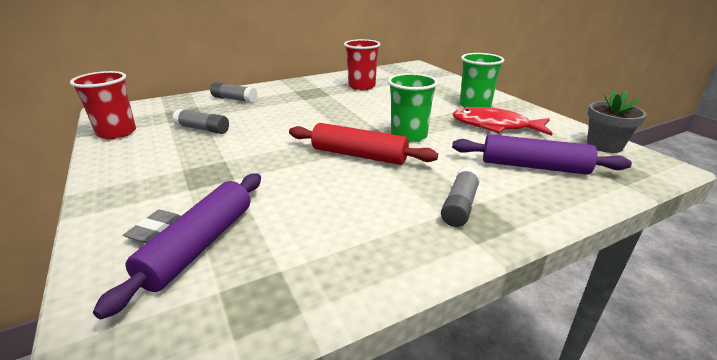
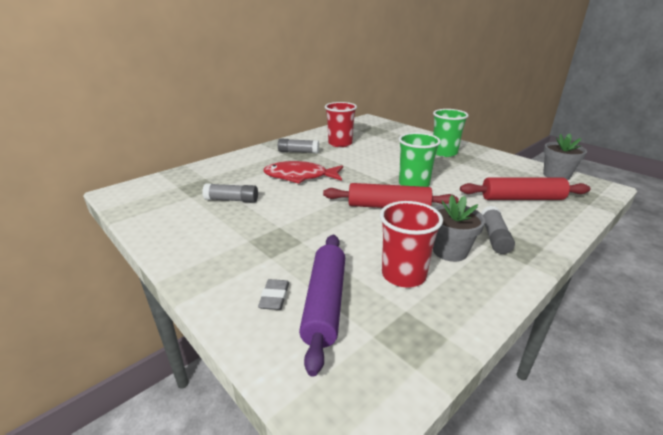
camera: 15 degrees left, 0 degrees up
(117, 133) = (149, 214): red cup -> red cup (403, 275)
(234, 99) = (235, 167): grey glue stick -> grey glue stick (298, 152)
(389, 213) = (450, 251): none -> grey flower pot
(495, 126) = (471, 169): red fish -> red fish (299, 177)
(533, 166) = (521, 198): purple rolling pin -> red rolling pin

